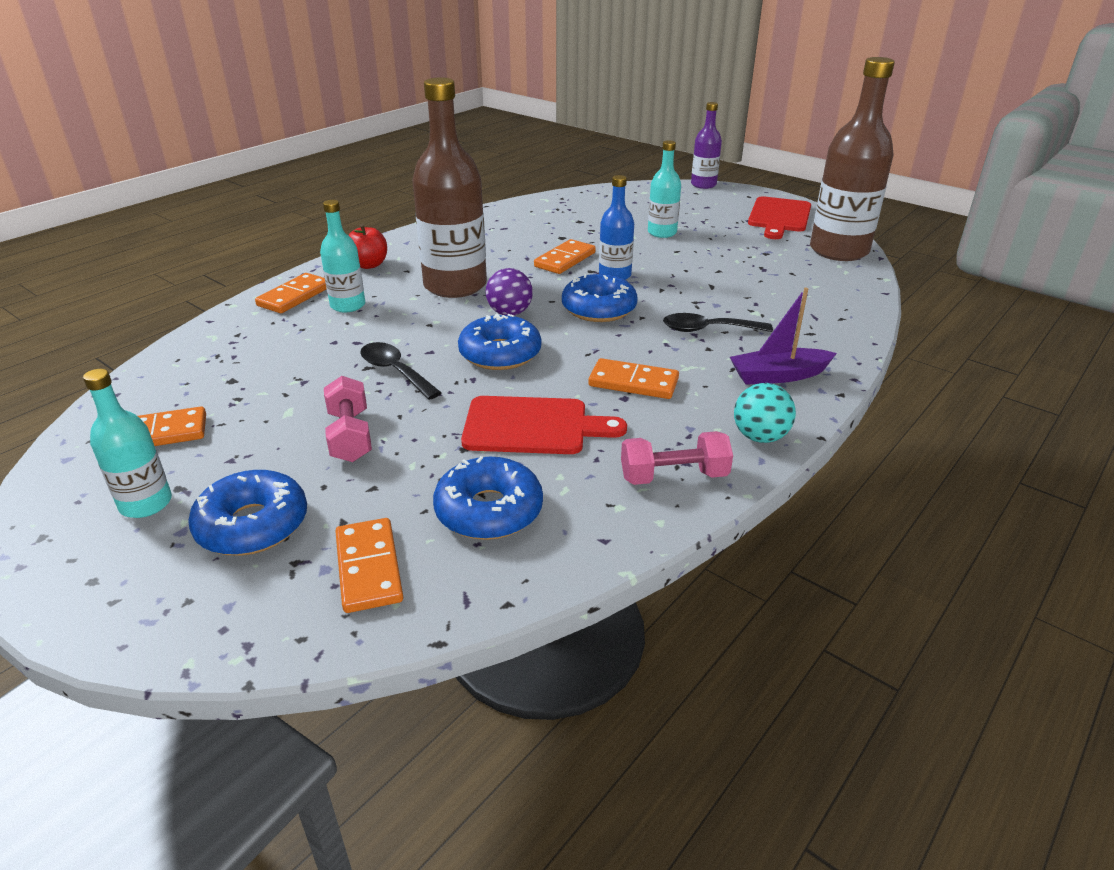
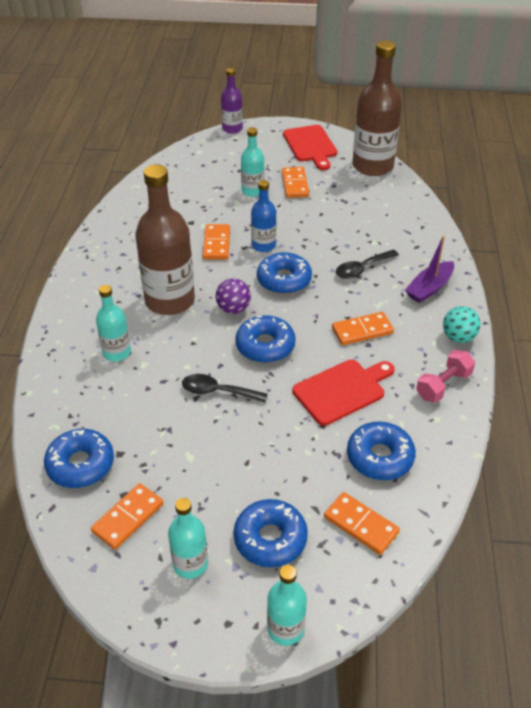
camera: 35 degrees left, 10 degrees up
(133, 625) = (285, 629): none -> turquoise bottle
(187, 373) = (80, 464): none -> blue donut
(294, 296) = (66, 362): orange domino -> orange domino (295, 184)
(350, 436) = (250, 452): pink dumbbell -> none
(369, 265) = (83, 308): red apple -> none

